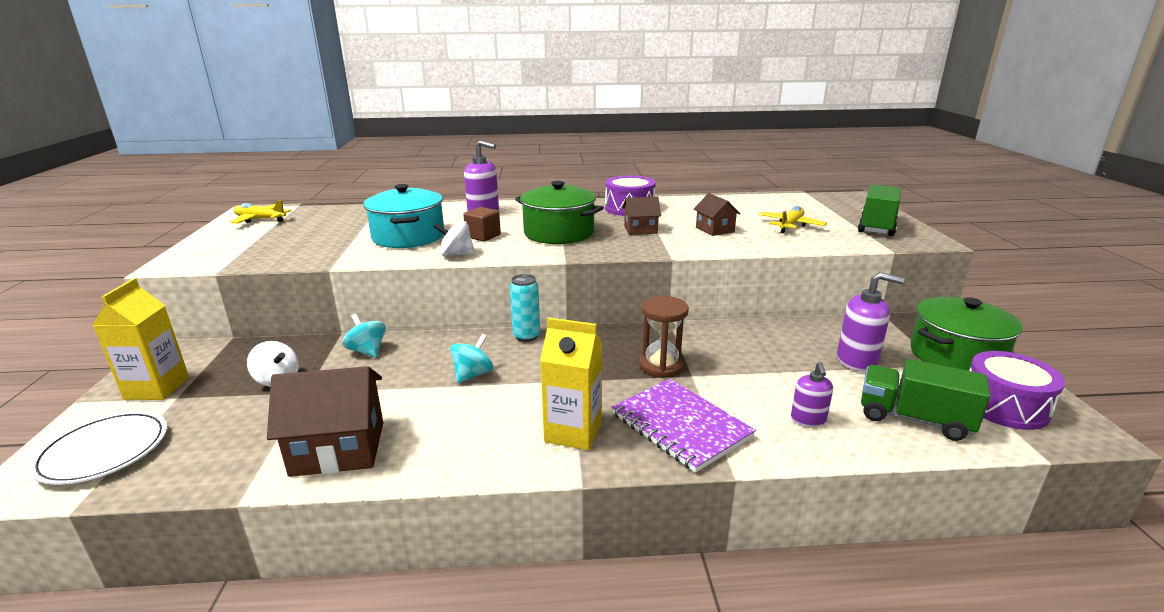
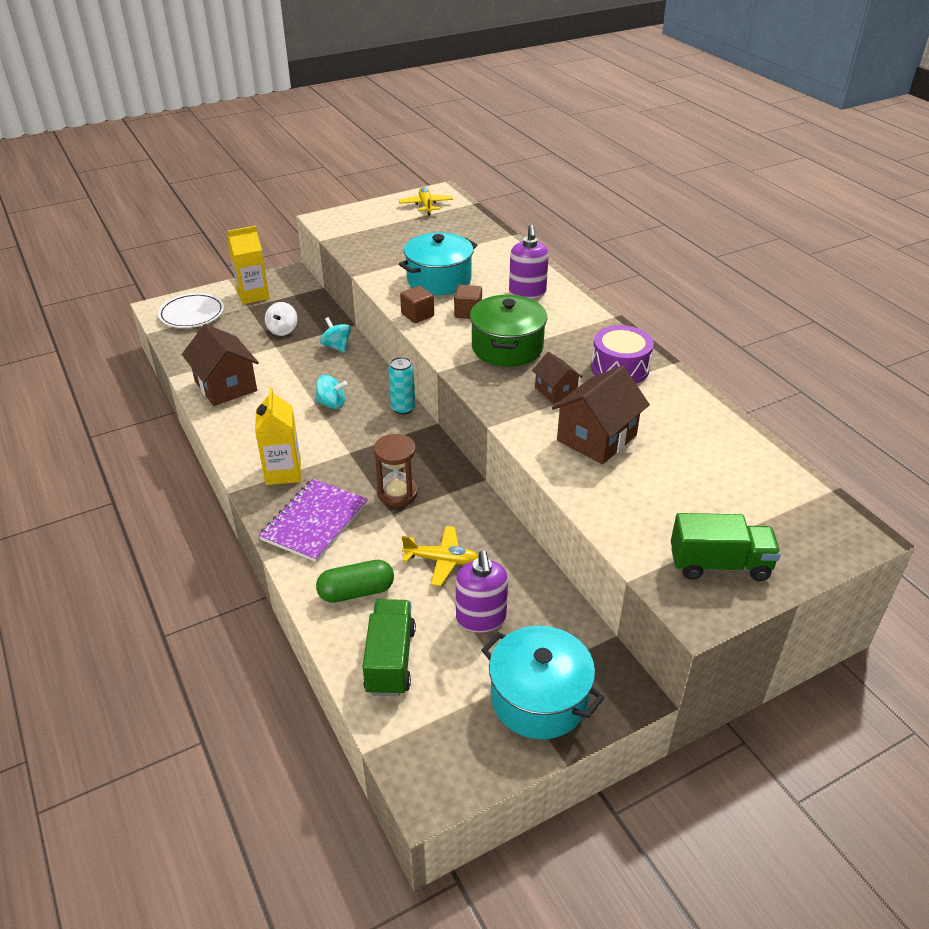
camera: 65 degrees right, 15 degrees up
(367, 351) = (337, 346): turquoise spinning top -> turquoise spinning top turned 60 degrees counterclockwise
(456, 254) = (417, 315): white spinning top -> brown cube
(714, 229) = (596, 438): brown house -> brown house, size x1.78
(790, 226) = (659, 491): yellow plane -> yellow plane (441, 560)
(808, 419) = (356, 592): purple soap dispenser -> green capsule
(956, 356) = (539, 698): green pot -> turquoise pot
(1004, 406) = (447, 730): purple drum -> none

